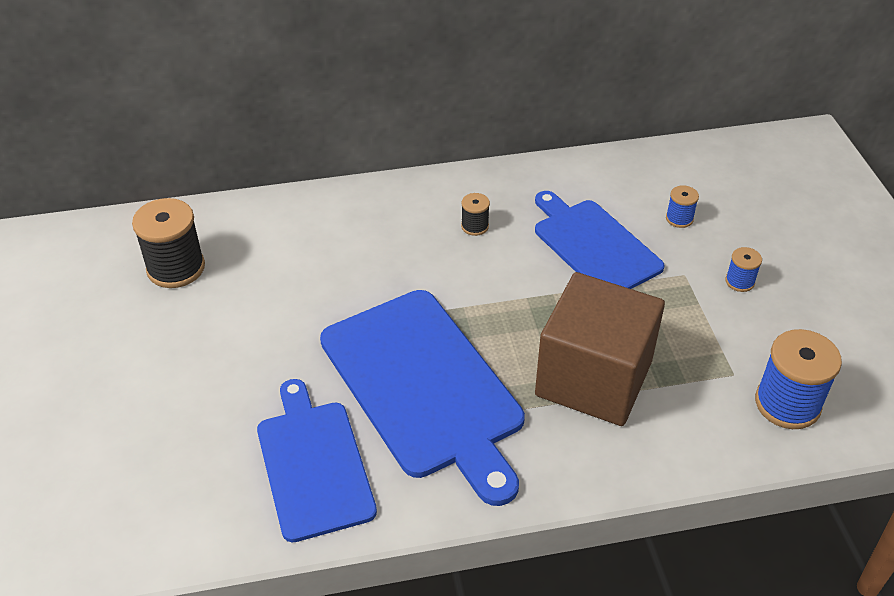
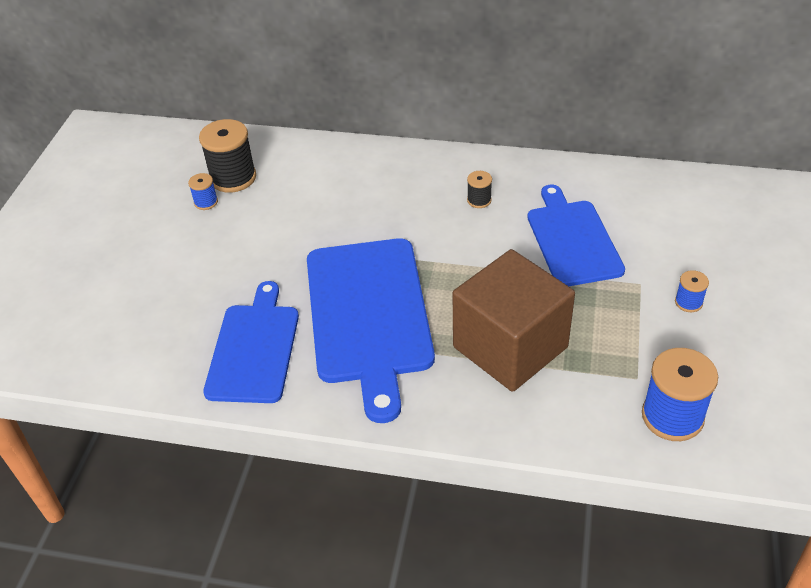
camera: 25 degrees right, 0 degrees up
(679, 219) = (663, 236): blue spool -> blue spool (206, 202)

